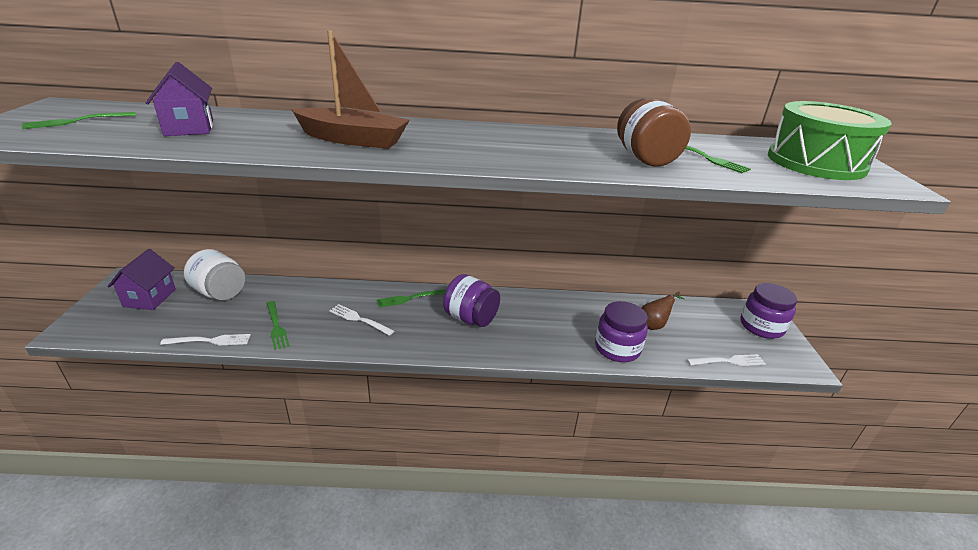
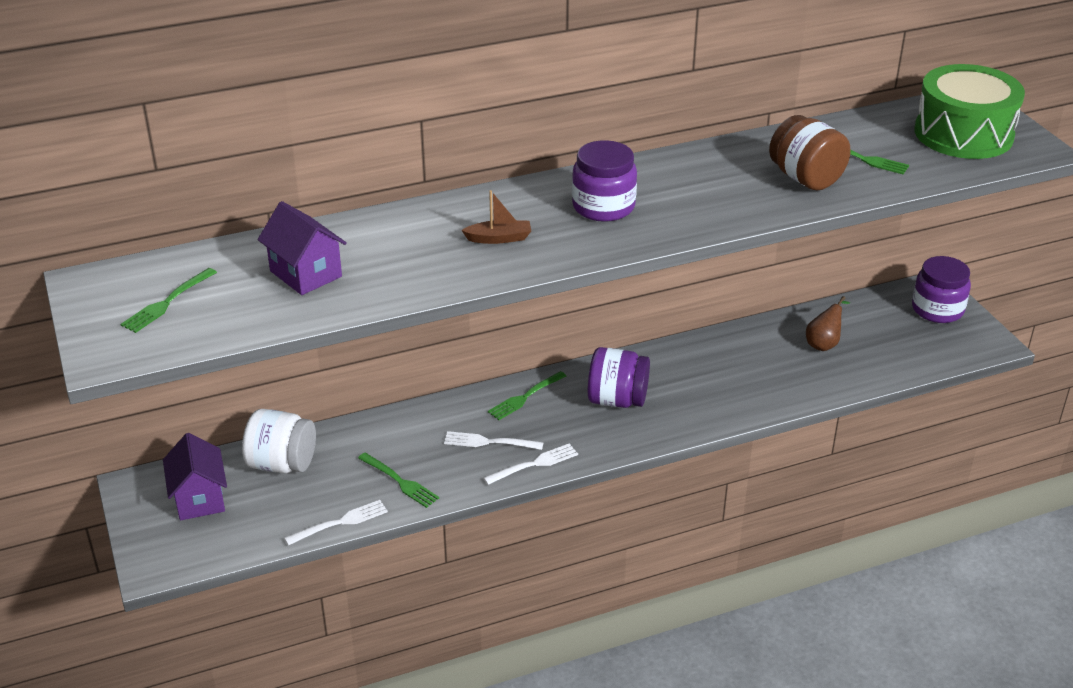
camera: 20 degrees left, 5 degrees up
(353, 139) = (499, 238): brown boat -> brown boat, size x0.49
(617, 348) = (799, 385): purple jar -> purple jar (603, 206)
(728, 361) = (918, 363): white fork -> white fork (534, 464)

